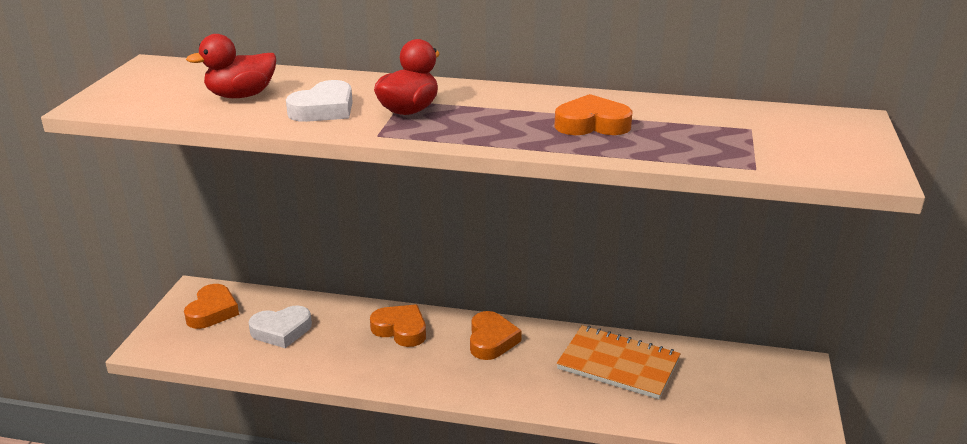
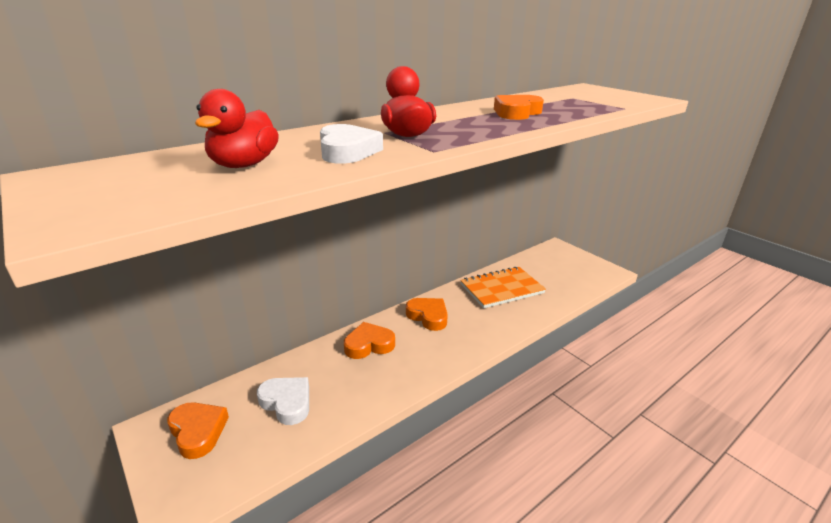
camera: 50 degrees left, 0 degrees up
(281, 331) = (287, 402): white heart -> white heart turned 75 degrees counterclockwise

